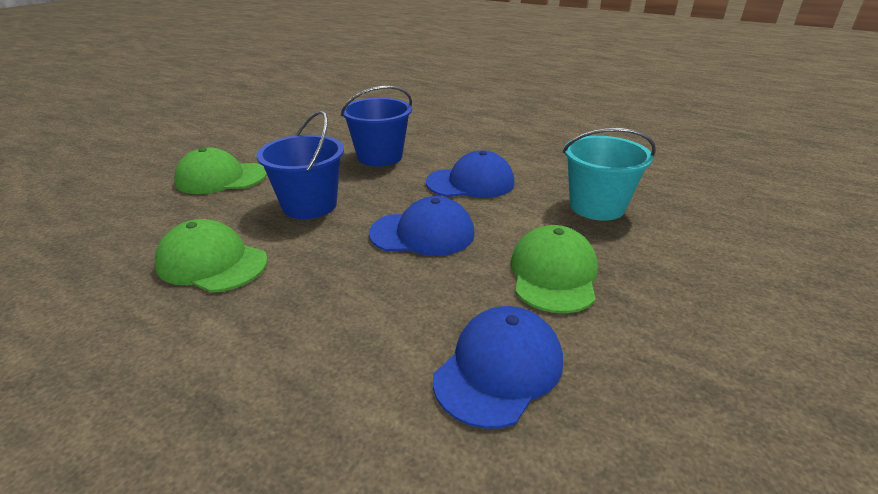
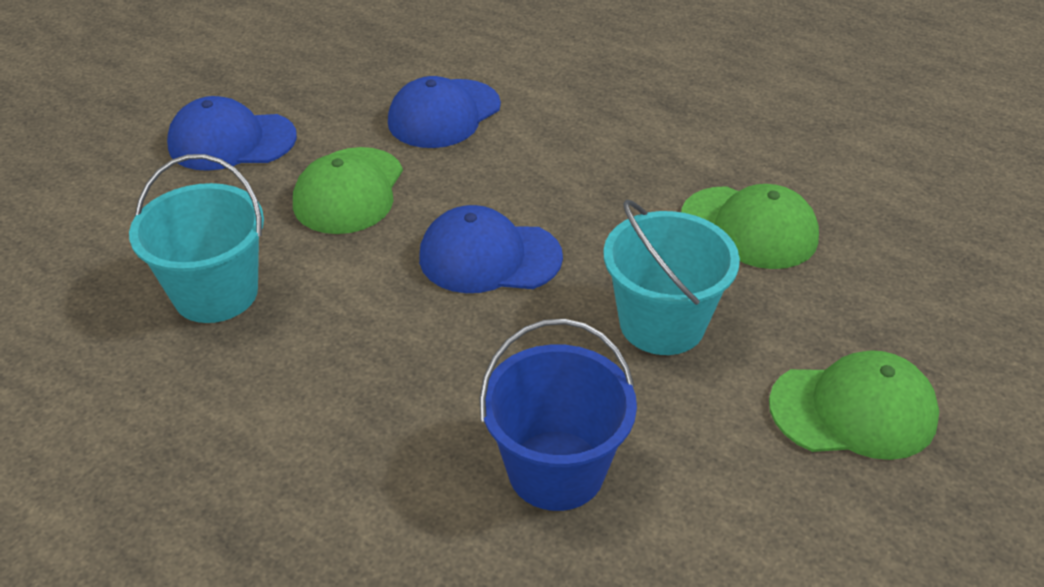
camera: 175 degrees left, 10 degrees up
(309, 205) = (662, 324): blue bucket -> turquoise bucket
(470, 183) = (389, 365): blue cap -> blue cap (231, 141)

